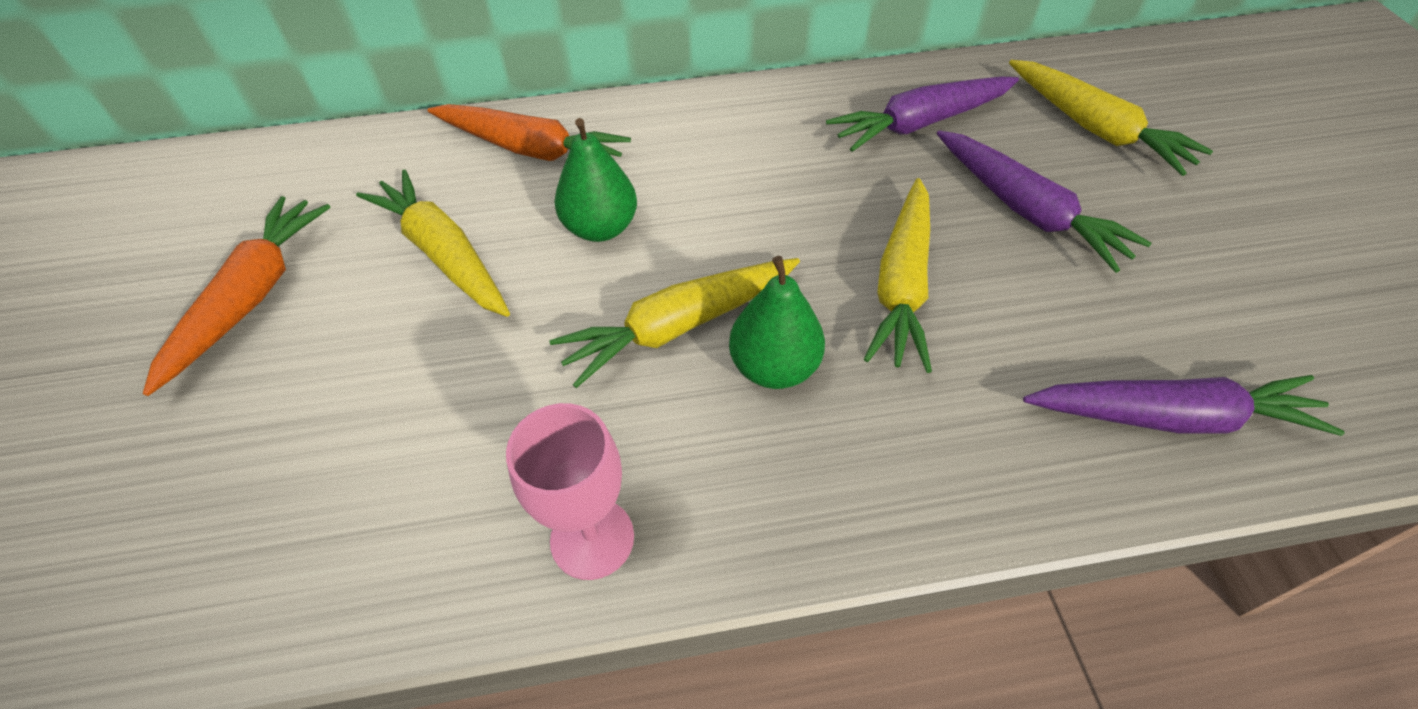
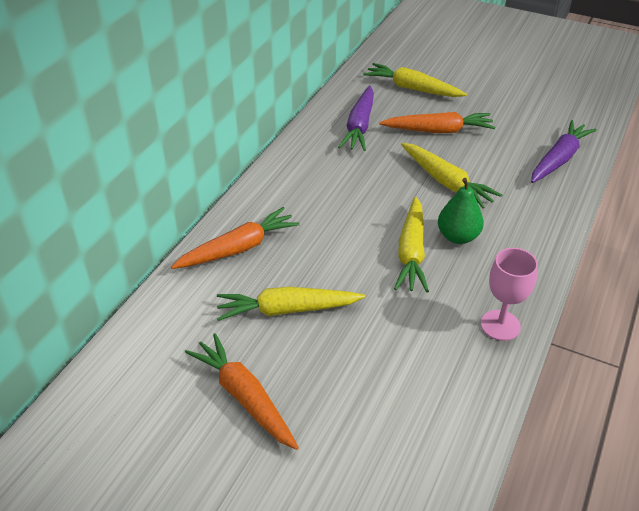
camera: 55 degrees left, 10 degrees down
(600, 228) = (325, 249): green pear -> none
(1027, 211) = (438, 130): purple carrot -> orange carrot
(1095, 129) = (412, 88): yellow carrot -> yellow carrot turned 150 degrees counterclockwise

